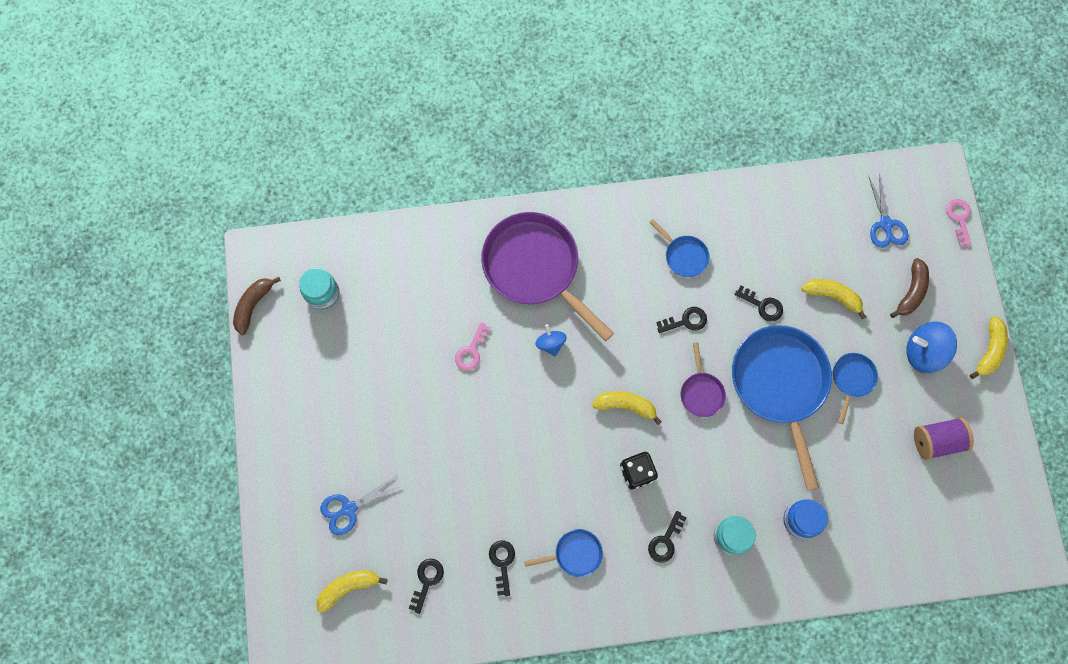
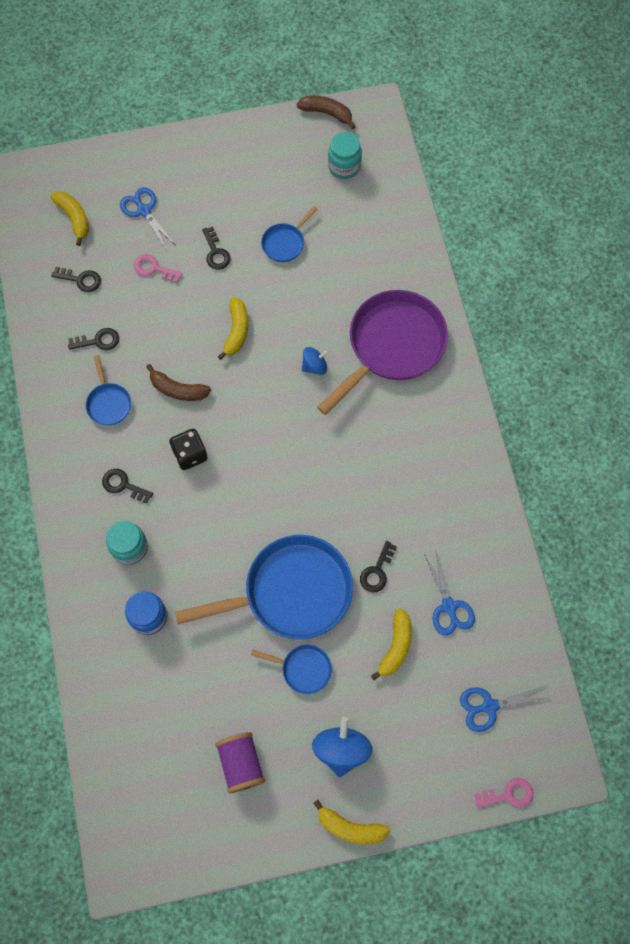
camera: 85 degrees right, 5 degrees down
(471, 351) = (300, 296): pink key -> pink key (154, 268)
(626, 405) = (257, 440): yellow banana -> yellow banana (236, 331)
(684, 256) = (423, 488): blue pan -> blue pan (285, 243)
(685, 321) = (351, 493): black key -> black key (216, 252)
(701, 392) = (276, 512): purple pan -> none
(797, 246) = (449, 606): none -> blue scissors
(911, 292) = (411, 736): brown banana -> brown banana (178, 389)

